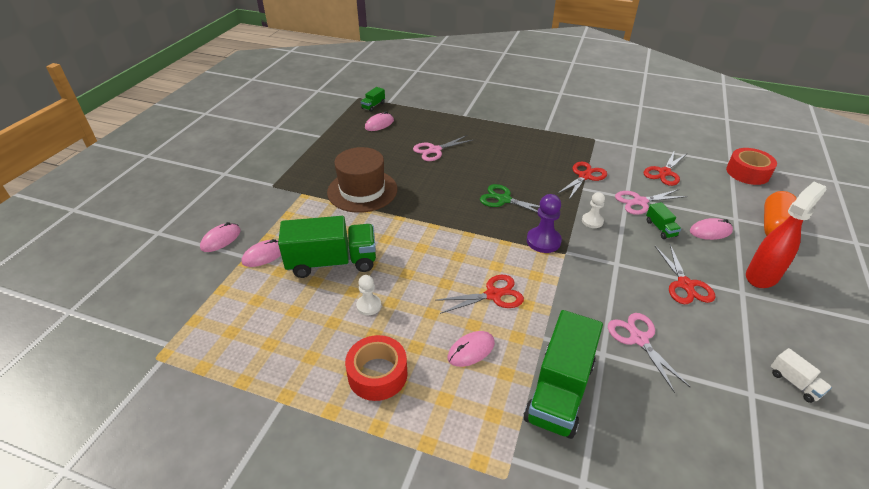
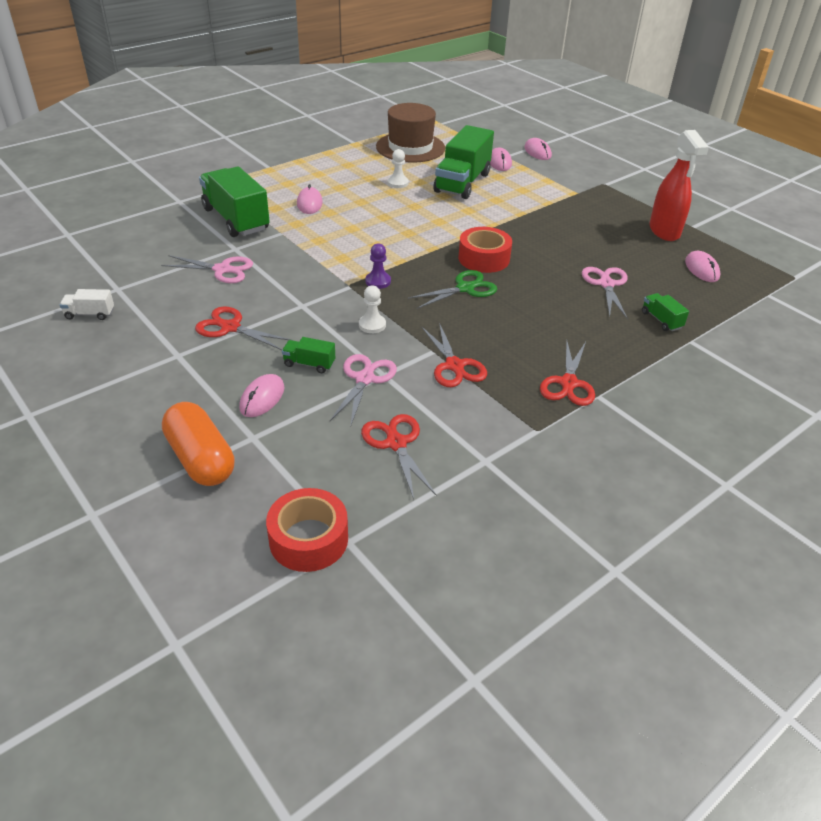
camera: 120 degrees right, 0 degrees up
(362, 190) = (556, 220): brown hat -> brown hat (410, 147)
(373, 106) = (761, 280): green truck -> green truck (661, 320)
(377, 374) = (334, 170): red tape -> red tape (484, 258)
(493, 295) = (346, 231): red scissors -> red scissors (568, 383)
(543, 241) = (378, 281): purple pawn -> purple pawn, size x0.64
(762, 276) = (172, 384): red spray bottle -> red spray bottle (664, 232)

